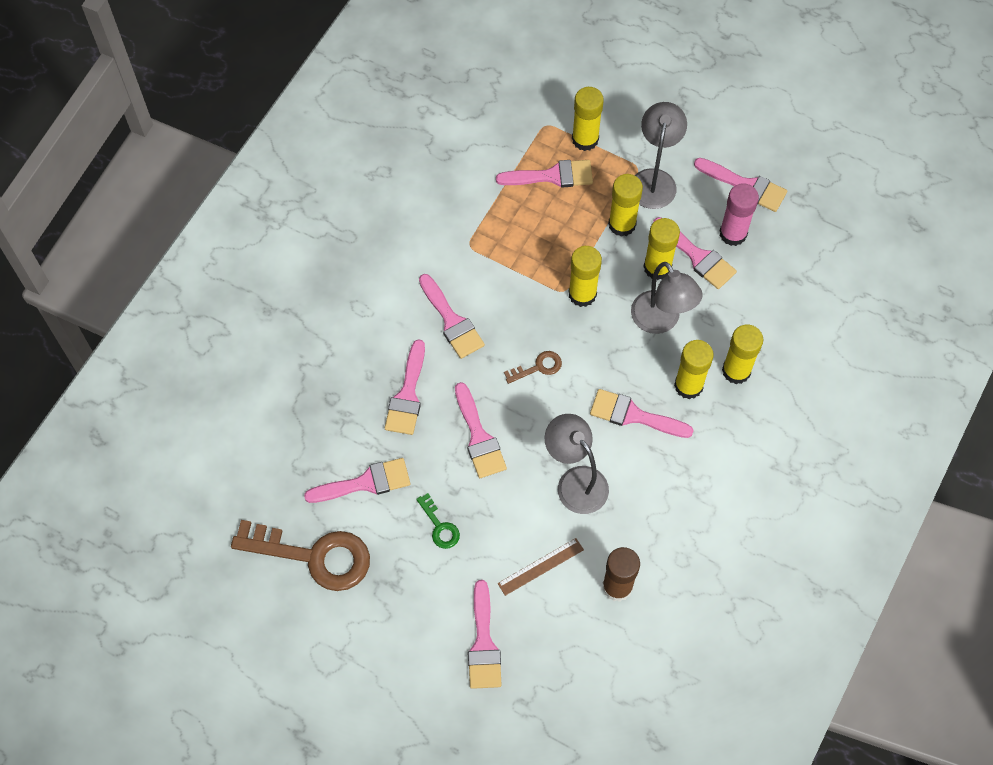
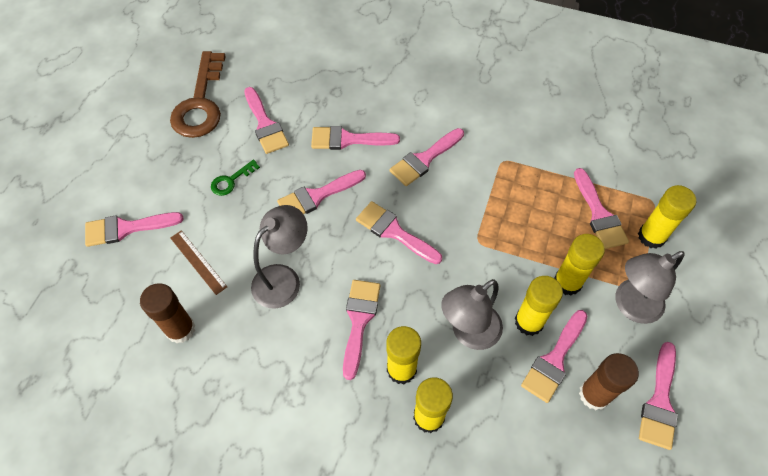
camera: 80 degrees right, 5 degrees down
(538, 367) = (394, 232): brown key -> pink brush
(582, 294) = (479, 257): yellow glue stick -> none
(654, 180) = (630, 306): grey lamp -> grey lamp turned 150 degrees clockwise
(733, 234) = (594, 394): pink glue stick -> brown glue stick

